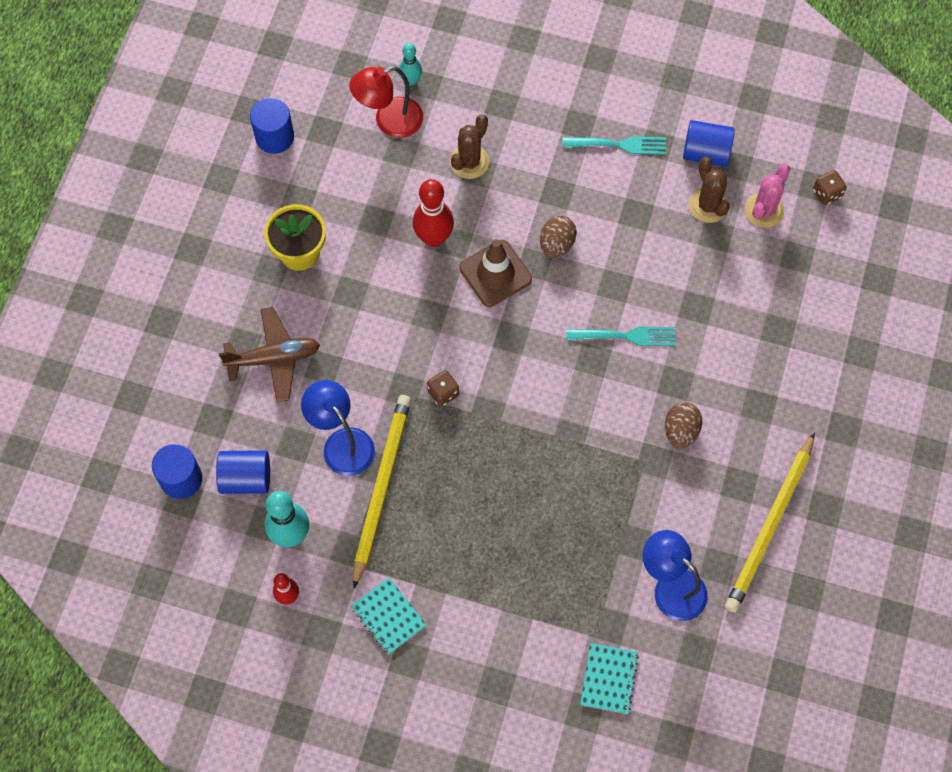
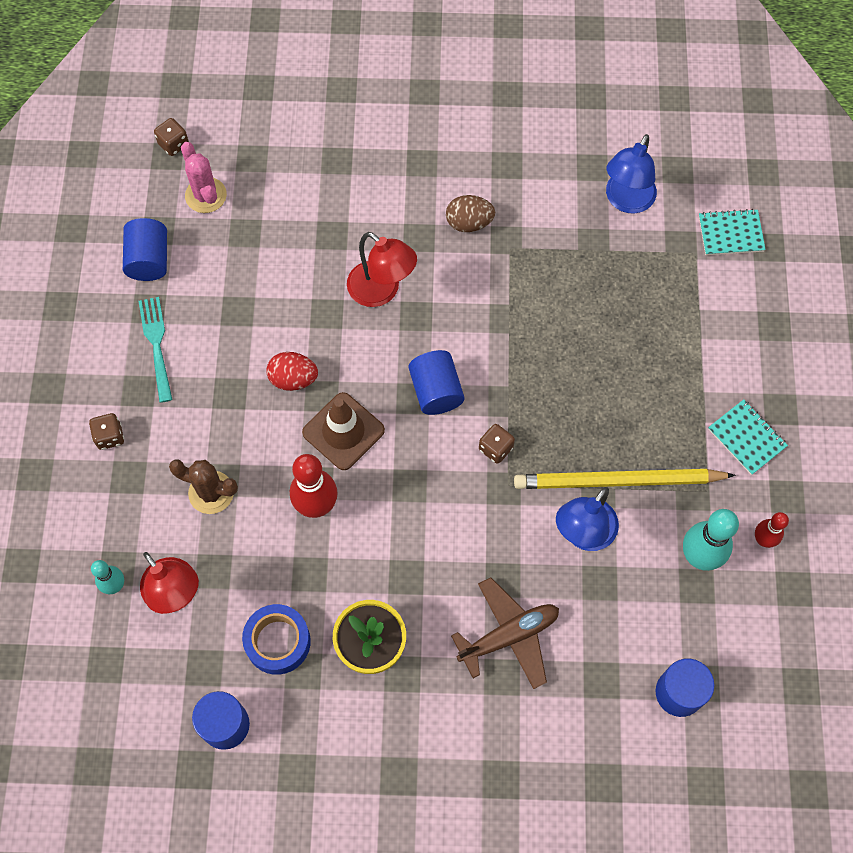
camera: 105 degrees left, 0 degrees up
(246, 478) = (655, 622): blue cylinder -> blue cylinder (436, 391)
(274, 358) = (509, 636): brown plane -> brown plane turned 90 degrees clockwise
(327, 186) = (278, 642): none -> blue tape
(388, 616) = (746, 438): turquoise notebook -> turquoise notebook turned 75 degrees counterclockwise
(542, 96) = (110, 436): none -> brown dice
(556, 244) = (293, 379): brown egg -> red egg
(625, 336) = (381, 291): turquoise fork -> red lamp
(708, 205) = (212, 246): brown cactus -> none
(764, 210) = (206, 195): pink cactus -> pink cactus turned 45 degrees clockwise
(770, 526) = (539, 133): yellow pencil -> none

